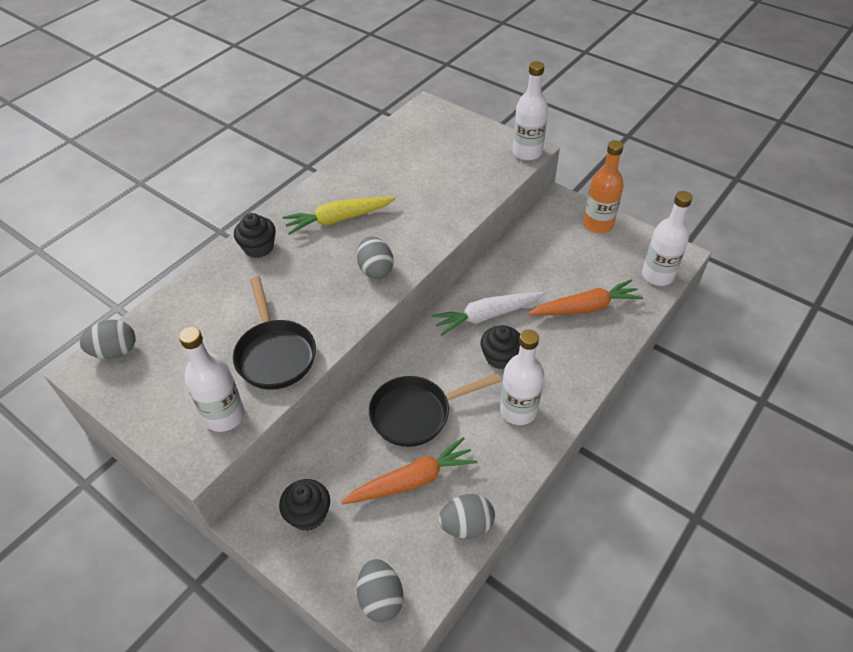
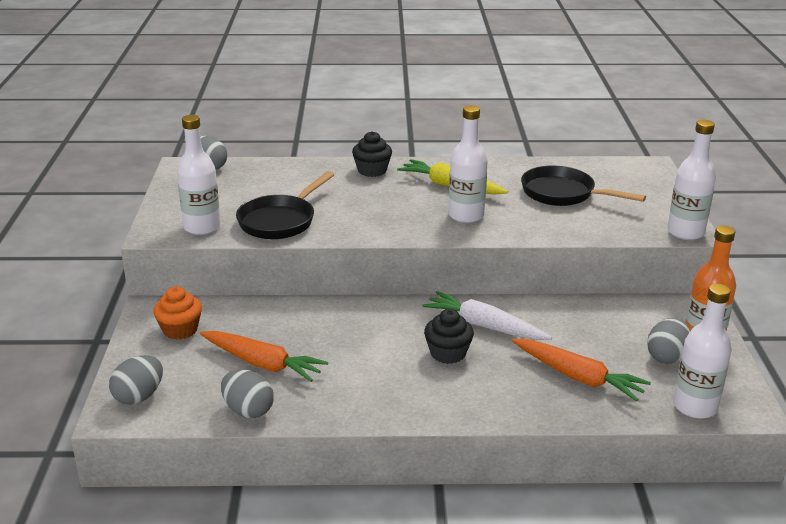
camera: 50 degrees right, 20 degrees down
(308, 514) = (180, 330): black cupcake -> orange cupcake
(375, 270) = (422, 223): grey egg -> grey egg (666, 357)
(416, 414) = (330, 336): black pan -> black pan (563, 194)
(518, 410) = (400, 388): white bottle -> white bottle (466, 216)

